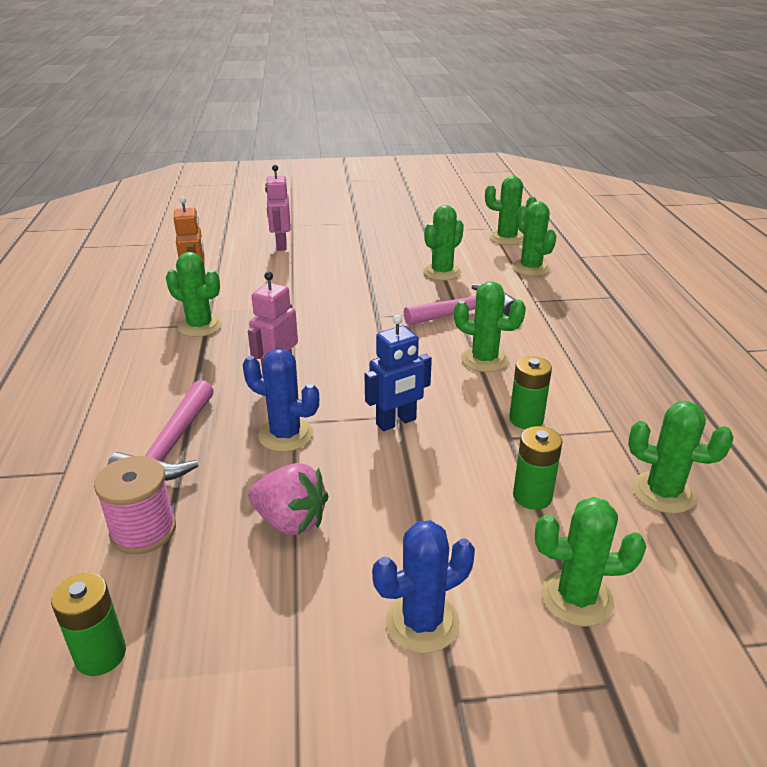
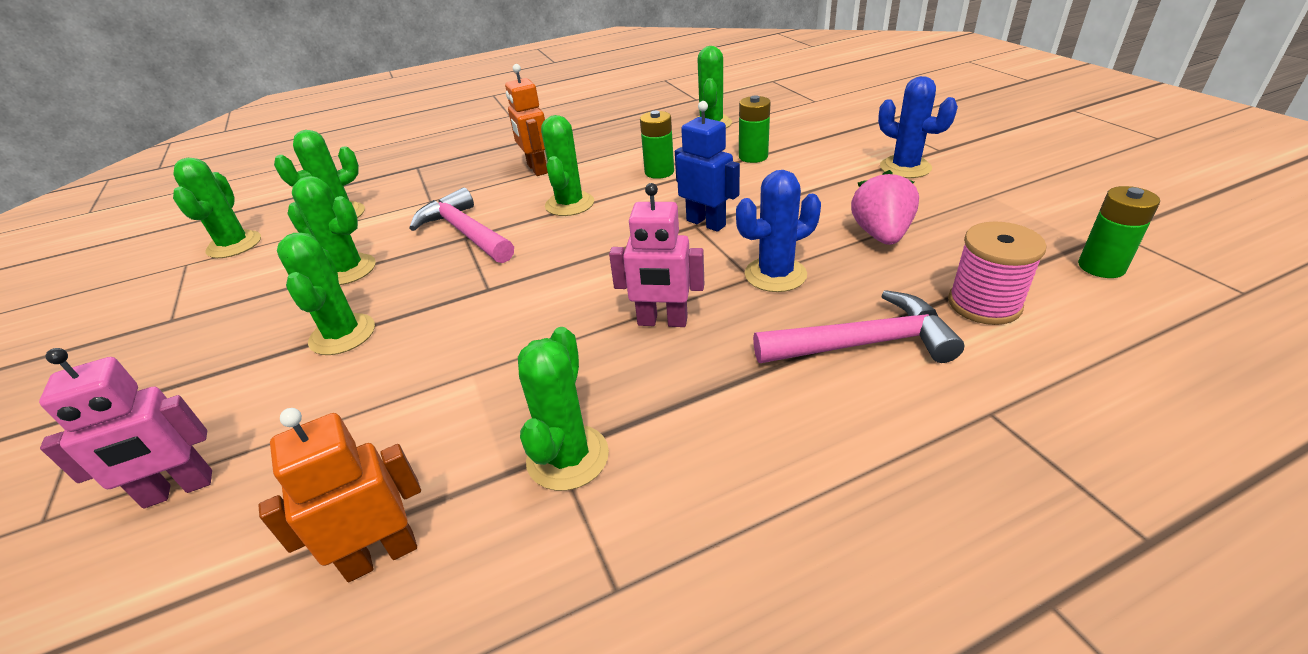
camera: 105 degrees left, 5 degrees up
(285, 435) = (775, 275): blue cactus -> blue cactus turned 60 degrees clockwise
(574, 352) = (537, 169): none -> orange robot
(576, 598) = (830, 134): green cactus -> green cactus (342, 335)

